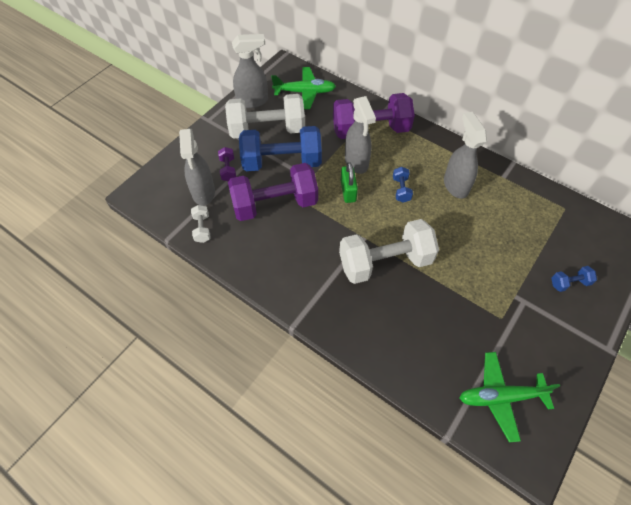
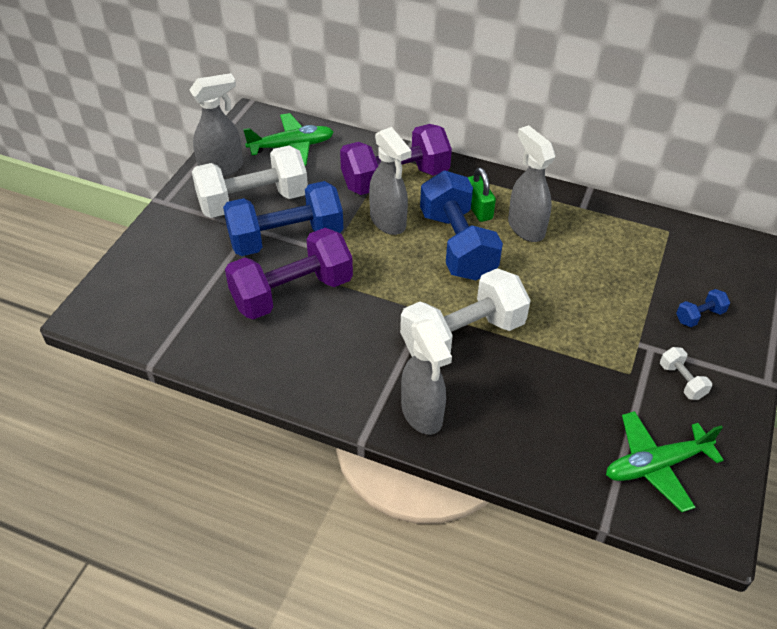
camera: 15 degrees left, 10 degrees down
(202, 228) = (198, 341): white dumbbell -> white dumbbell (681, 381)
(203, 193) = (186, 296): grey spray bottle -> grey spray bottle (422, 414)
(228, 169) = (212, 260): purple dumbbell -> none
(348, 191) = (387, 259): green padlock -> green padlock (478, 209)
(401, 190) = (457, 245): blue dumbbell -> blue dumbbell, size x2.38

